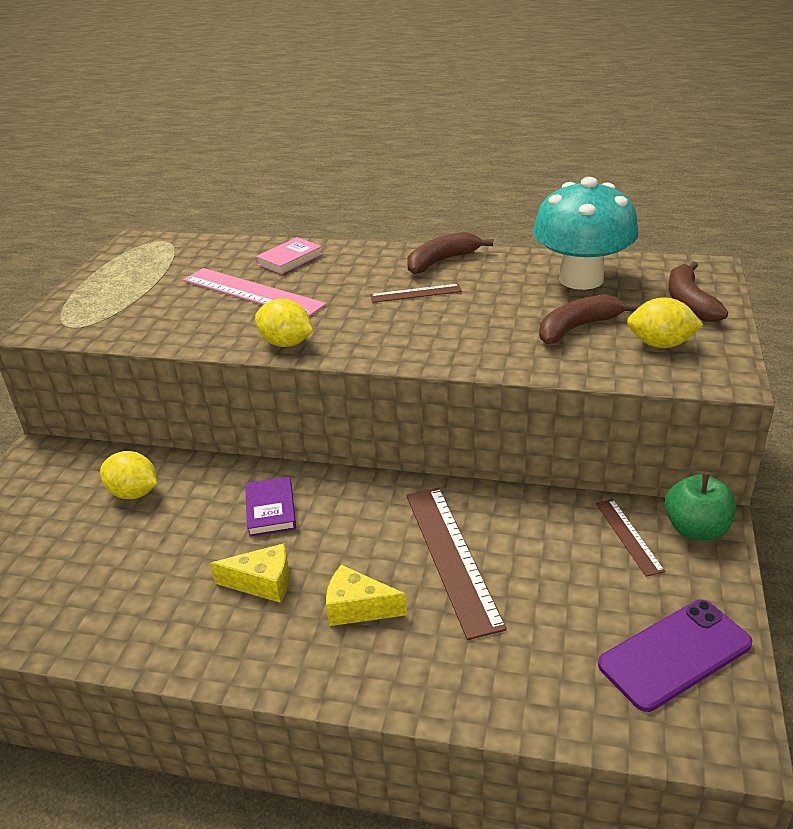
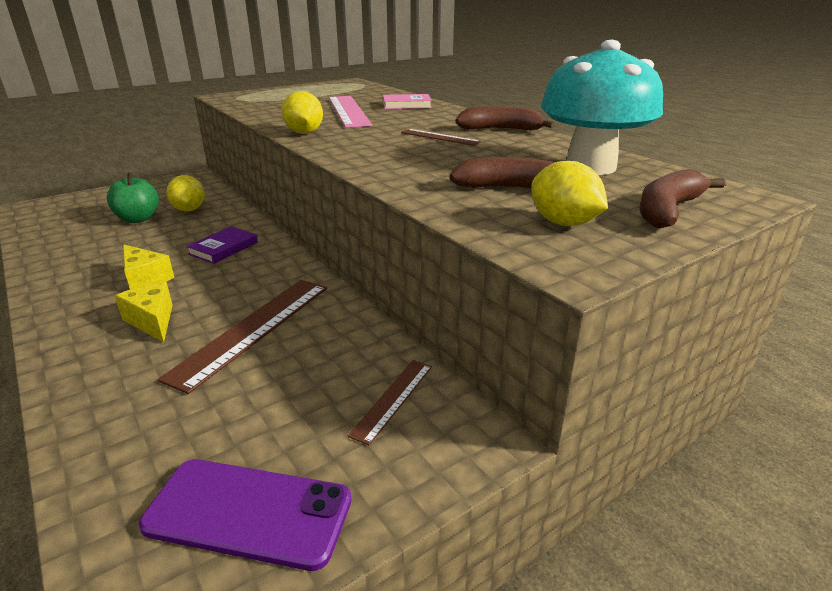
camera: 40 degrees right, 5 degrees down
(695, 529) = (461, 435): green apple -> green apple (138, 219)

